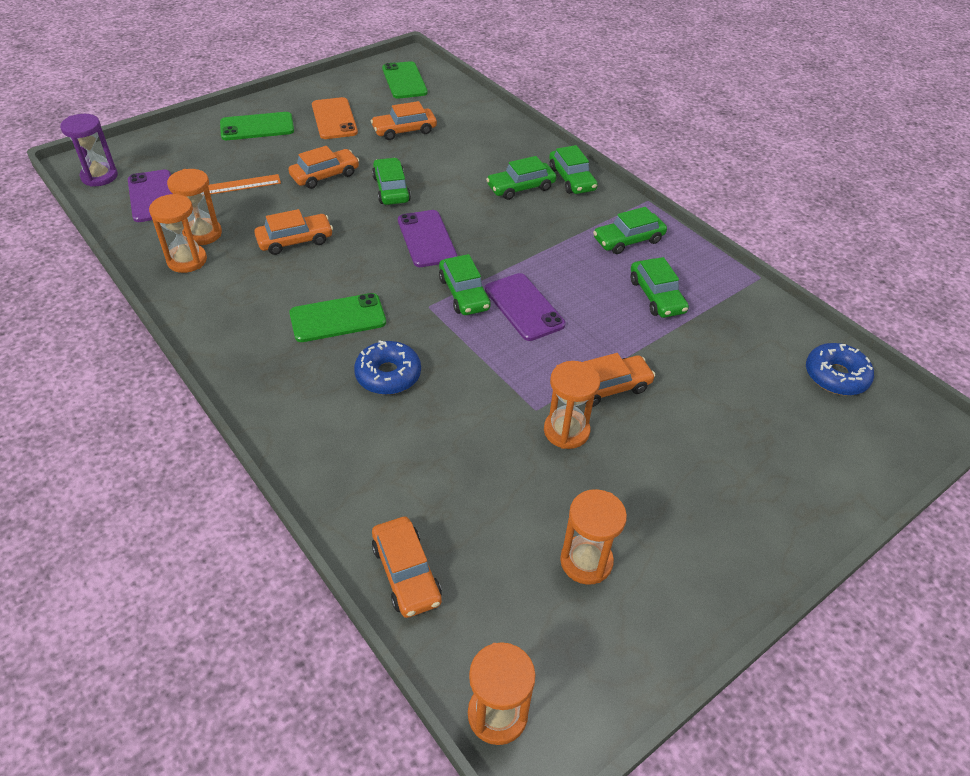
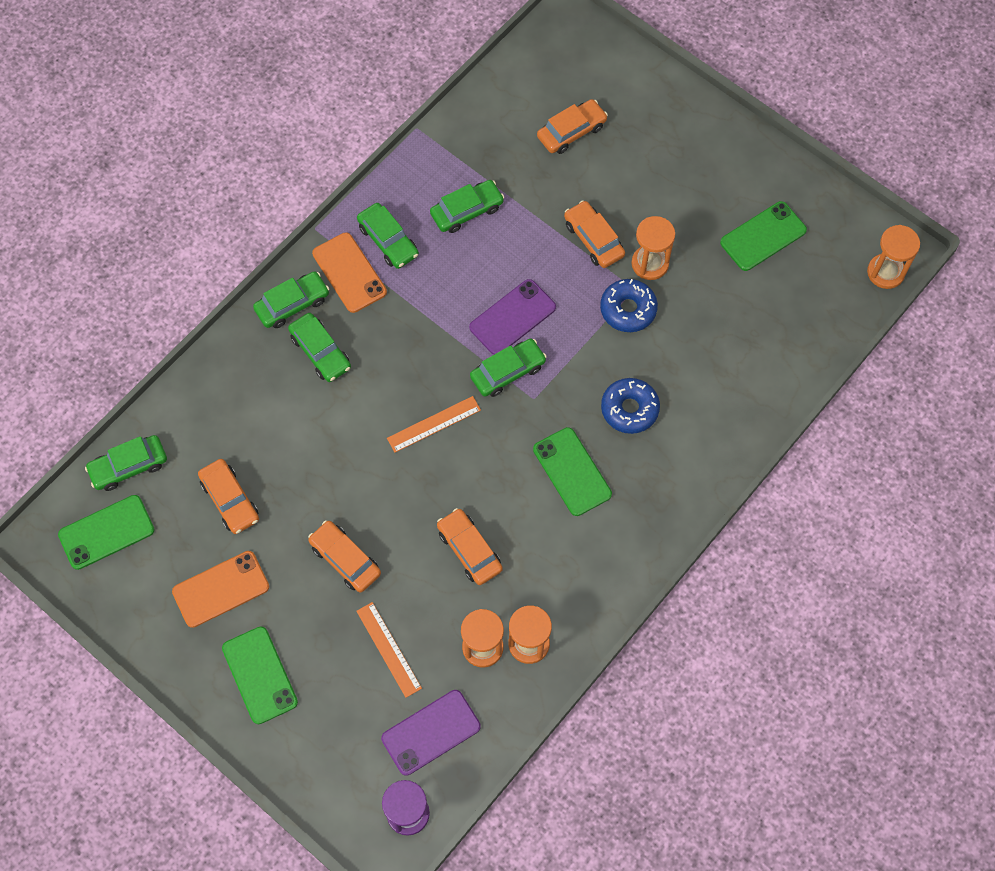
camera: 100 degrees left, 20 degrees up
(391, 189) = (355, 481): green car -> green car (129, 466)
(406, 573) = (809, 347): orange car -> orange car (571, 132)
(427, 239) = (434, 424): purple phone -> orange ruler
(586, 561) = (763, 236): orange hourglass -> green phone
(597, 213) = (349, 273): none -> orange phone
(835, 376) = (532, 77): blue donut -> blue donut (628, 309)

